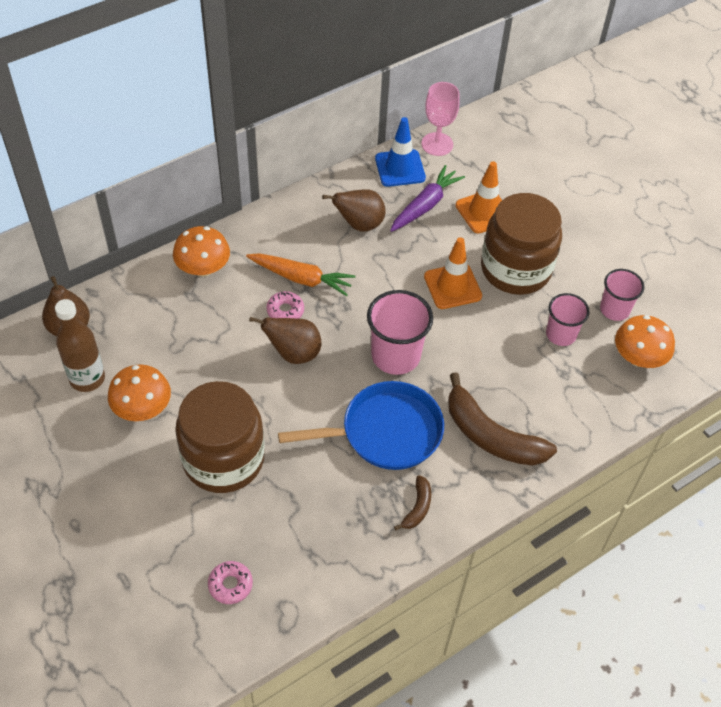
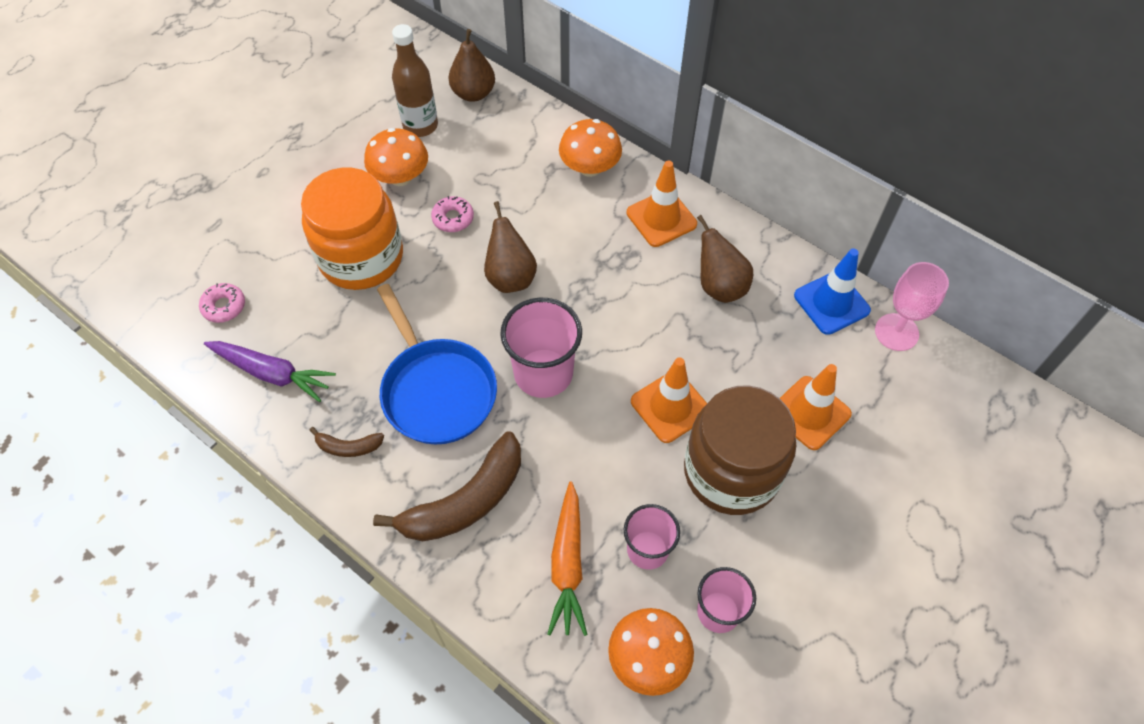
camera: 75 degrees right, 5 degrees up
(223, 459) = (361, 257): brown jar -> orange jar
(279, 238) = (661, 218): none -> orange traffic cone
(285, 311) = (563, 253): pink donut -> pink donut (453, 218)
(301, 278) = (614, 254): orange carrot -> orange carrot (567, 564)
(425, 205) = (785, 345): purple carrot -> purple carrot (272, 373)
(491, 435) = (465, 501): brown banana -> brown banana turned 150 degrees counterclockwise

